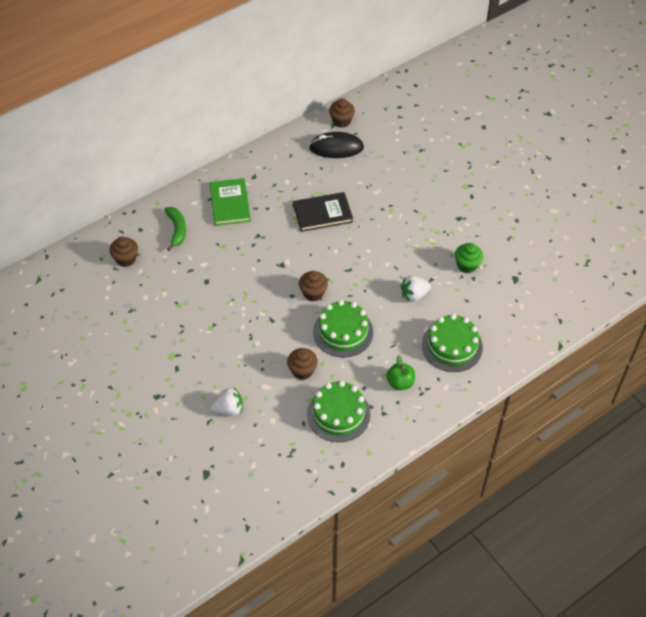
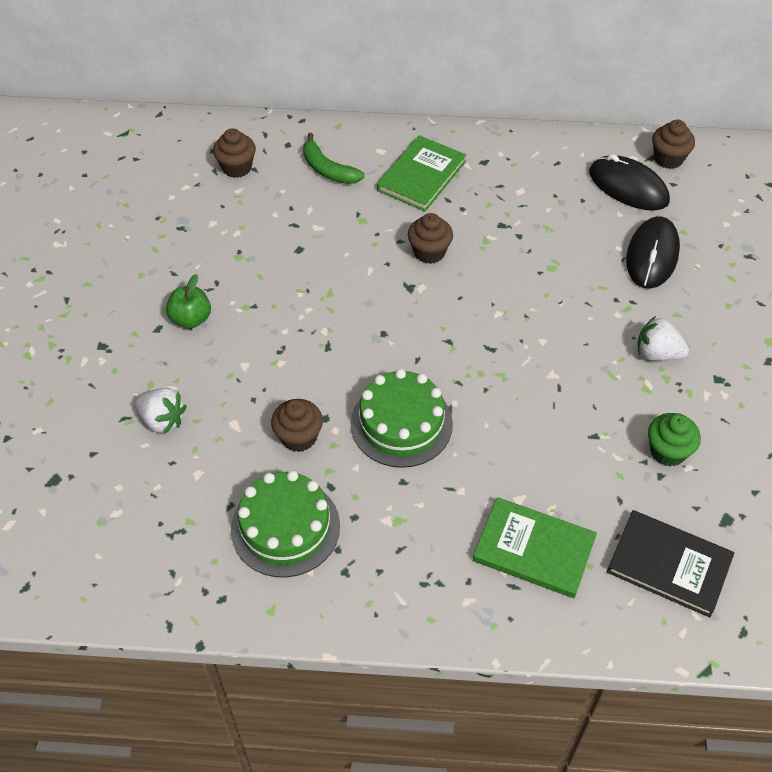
camera: 40 degrees right, 0 degrees up
(177, 230) = (328, 169): green banana -> green banana turned 105 degrees clockwise
(313, 293) = (413, 348): brown cupcake -> brown cupcake (429, 252)
(322, 213) = (527, 257): black book -> black book (669, 565)
(378, 177) = (652, 255): none -> black mouse
(400, 383) = (409, 547): green apple -> green apple (191, 319)
(414, 295) = (548, 441): white strawberry -> white strawberry (657, 353)
(452, 346) = (534, 549): green cake -> green book

